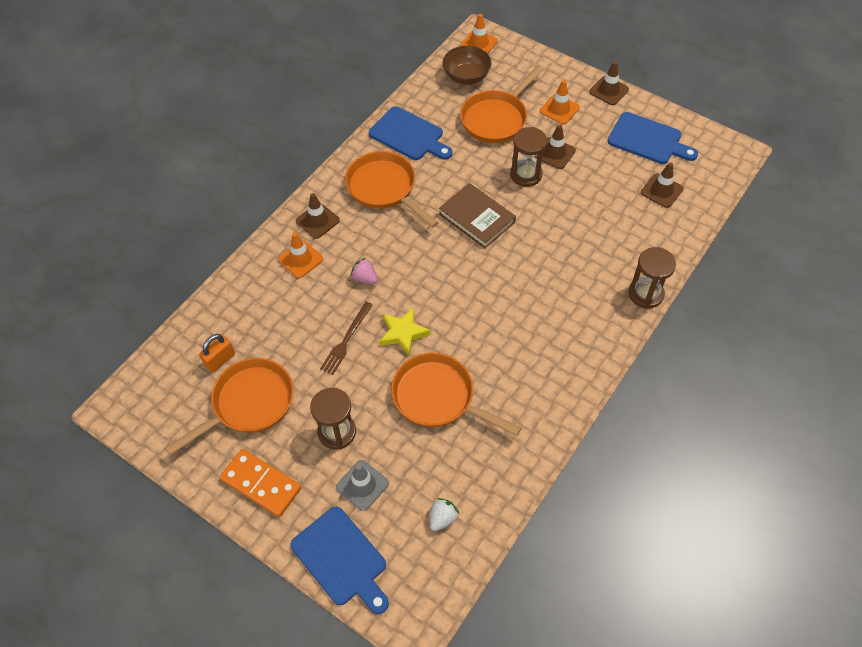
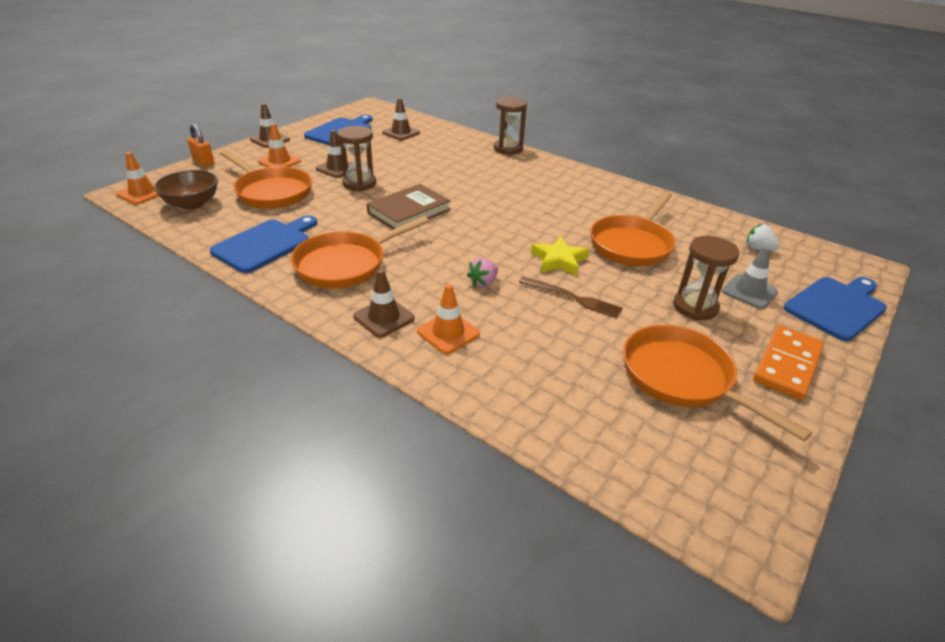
camera: 90 degrees left, 20 degrees down
(220, 360) = (622, 409): orange padlock -> orange padlock (203, 162)

